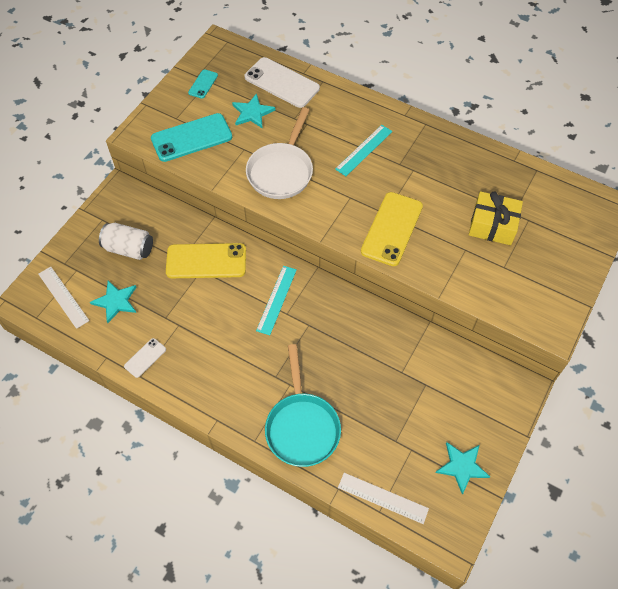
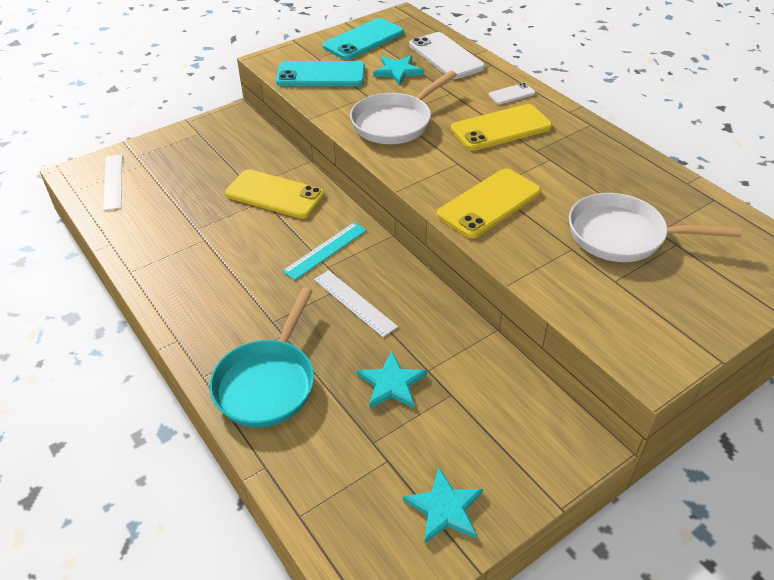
camera: 25 degrees right, 15 degrees down
(116, 301) = (159, 200): turquoise star -> turquoise star (392, 383)
(129, 249) = (206, 162): white can -> none
(145, 358) = (148, 257): white phone -> white phone (511, 94)
(203, 84) = (363, 40): turquoise phone -> turquoise phone, size x2.02
(364, 150) = (501, 128): turquoise ruler -> yellow phone
(382, 498) = (314, 502): white ruler -> white ruler (354, 303)
(492, 225) = (622, 236): yellow gift -> white pan

